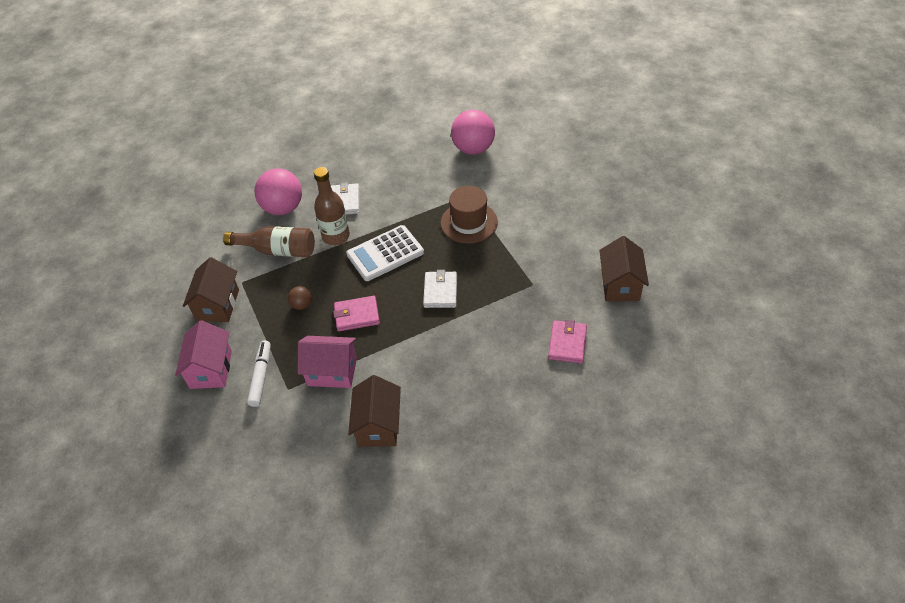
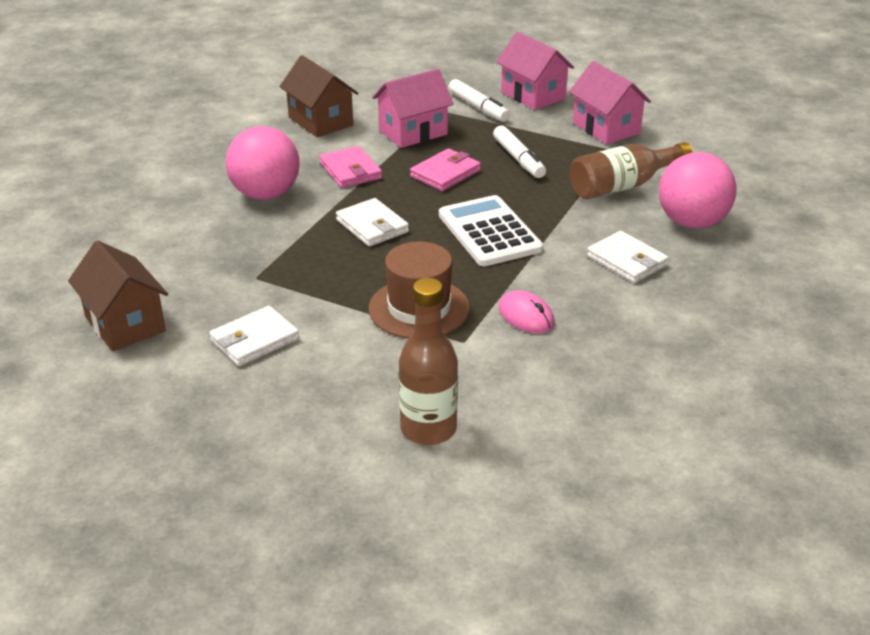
camera: 140 degrees right, 15 degrees down
(218, 305) = (606, 128): brown house -> pink house
(302, 305) = (518, 159): brown ball -> white marker
(336, 236) = (577, 223): brown bottle -> brown bottle (428, 429)
(385, 253) = (489, 232): white calculator -> white calculator turned 45 degrees counterclockwise
(426, 194) = (526, 316): none -> pink mouse
(473, 149) = (538, 417): pink ball -> pink ball (266, 194)
(560, 242) = (254, 340): none -> white wallet
(567, 343) = (163, 241): pink wallet -> pink wallet (350, 171)

